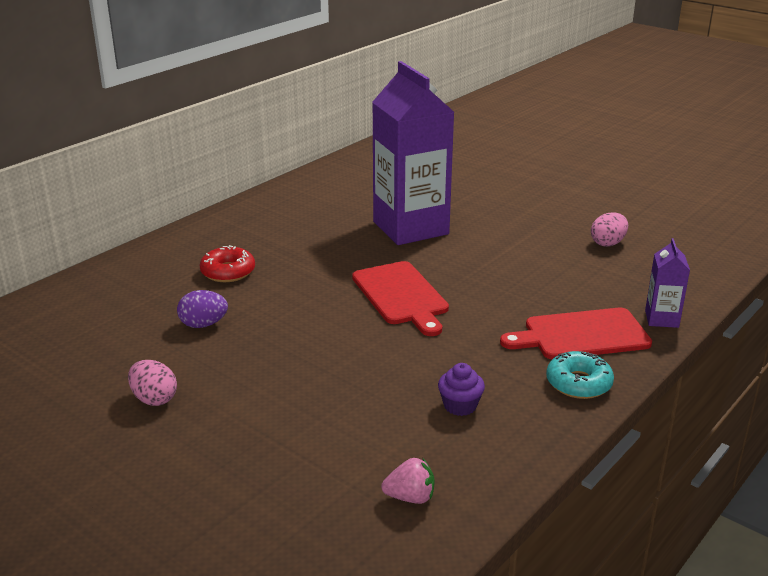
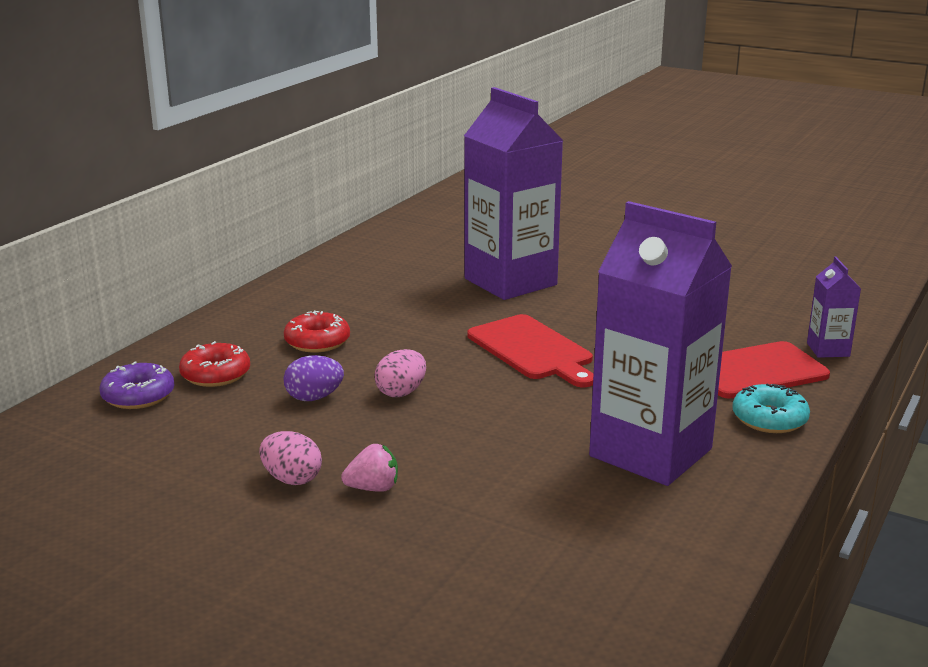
camera: 10 degrees left, 5 degrees down
(68, 309) = (138, 396): none -> purple donut
(135, 295) = (215, 374): none -> red donut
(410, 497) = (639, 548): pink strawberry -> pink strawberry (373, 488)
(460, 406) = (650, 452): purple cupcake -> purple carton
(608, 243) = (736, 281): pink egg -> pink egg (401, 392)

